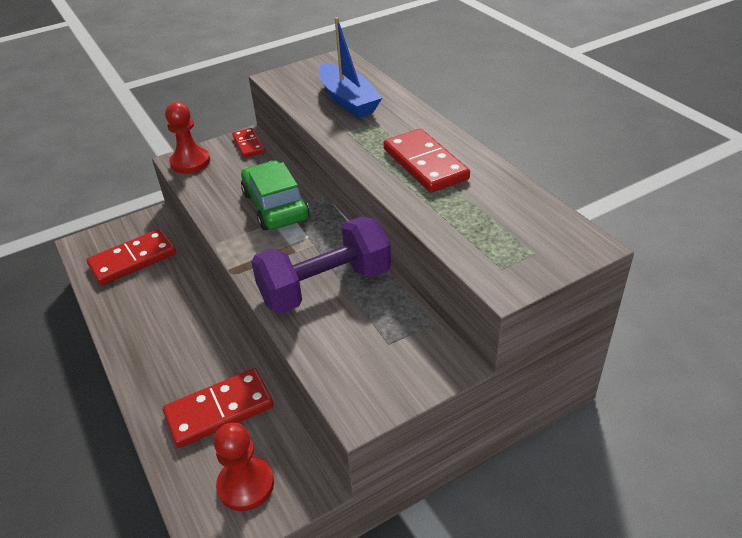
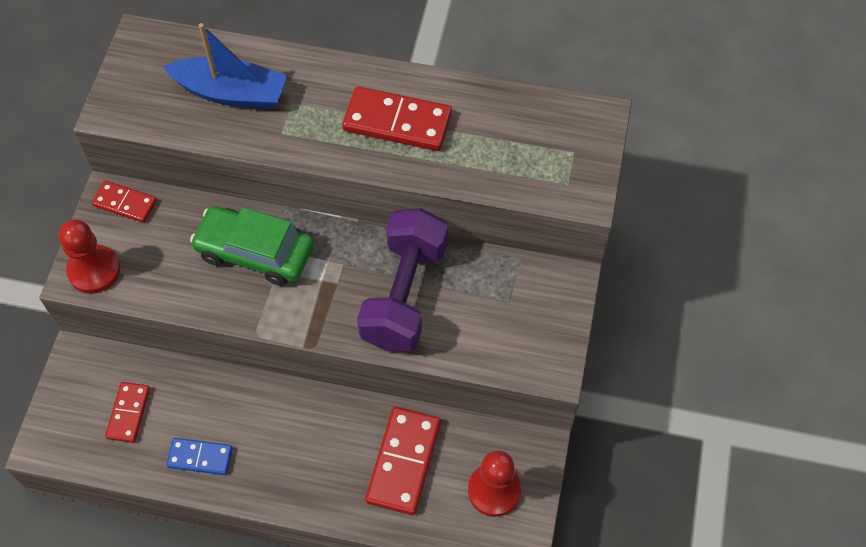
camera: 50 degrees left, 20 degrees up
(129, 308) = (200, 457): none -> blue domino
(133, 260) = (129, 413): red domino -> red domino, size x0.60

